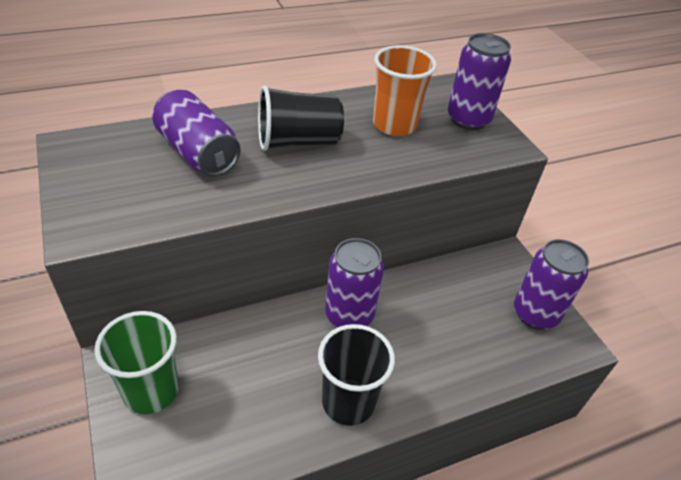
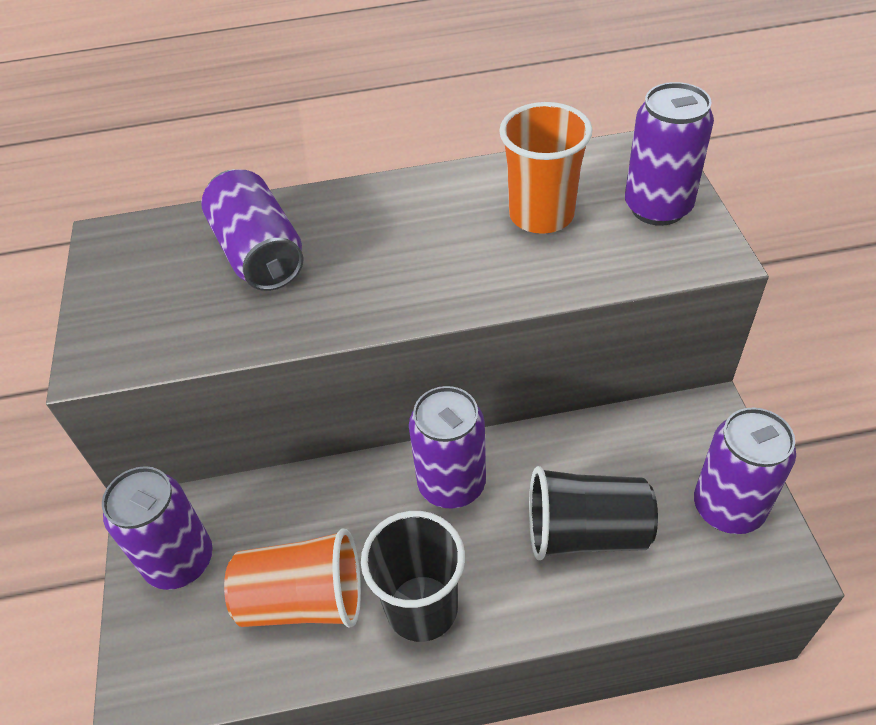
camera: 20 degrees right, 5 degrees up
(151, 391) = (180, 561): green cup -> purple can
(258, 407) = (303, 600): none -> orange cup
(298, 142) = (395, 240): black cup -> black cup (585, 532)

